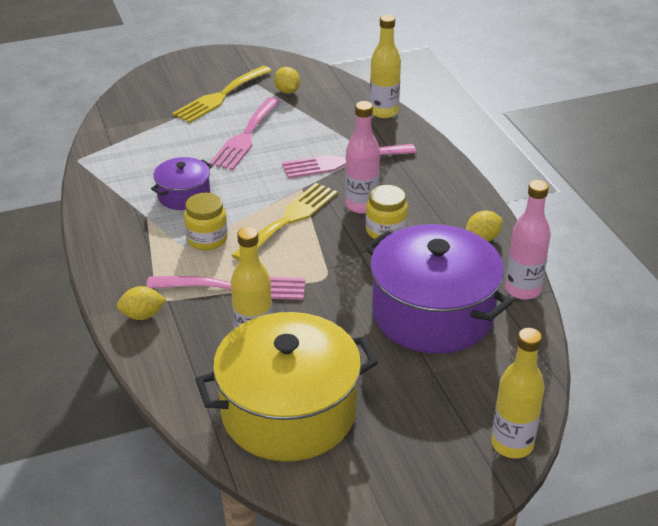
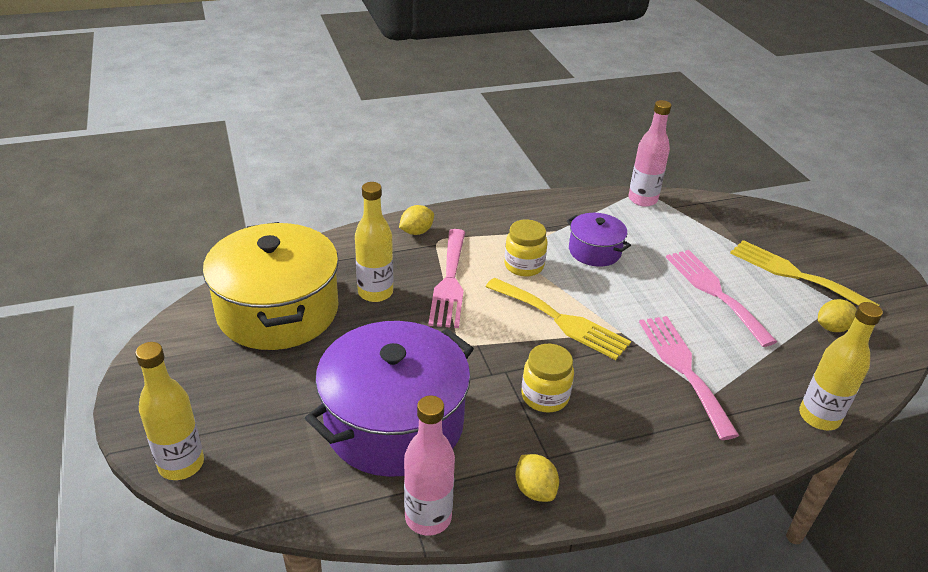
camera: 90 degrees right, 0 degrees up
(142, 315) = (416, 232): yellow lemon -> yellow lemon turned 60 degrees clockwise
(245, 137) = (715, 292): pink fork -> pink fork turned 45 degrees clockwise
(361, 205) = (594, 379): pink bottle -> pink bottle (642, 199)

